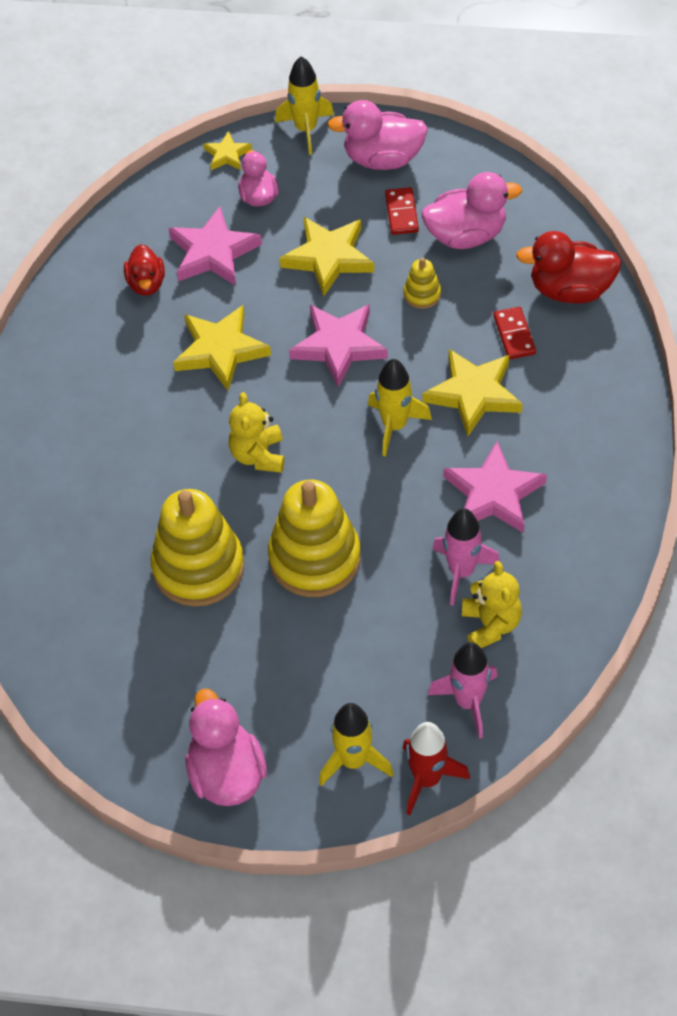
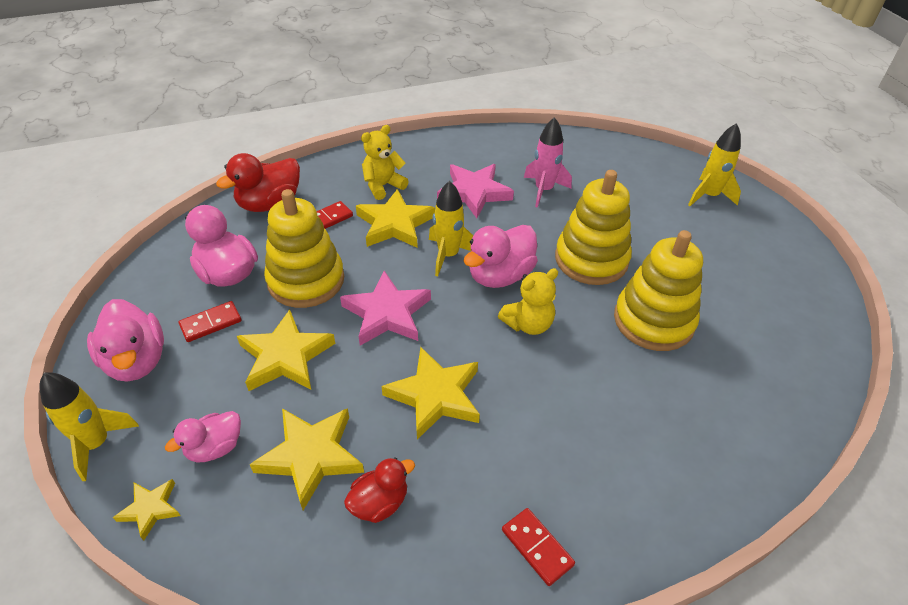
camera: 120 degrees left, 10 degrees down
(50, 364) = (537, 547): none -> red domino
(213, 252) = (311, 456): pink star -> yellow star
(226, 773) = (777, 246): pink duck -> pink duck (500, 275)
(422, 294) = (306, 280): yellow stacking toy -> yellow stacking toy, size x2.25
(427, 779) = (688, 166): red rocket -> none
(468, 702) = (627, 164): pink rocket -> none
(490, 625) = (570, 169): yellow teddy bear -> yellow teddy bear (383, 186)
(570, 290) = (269, 204): red duck -> red duck turned 75 degrees clockwise

